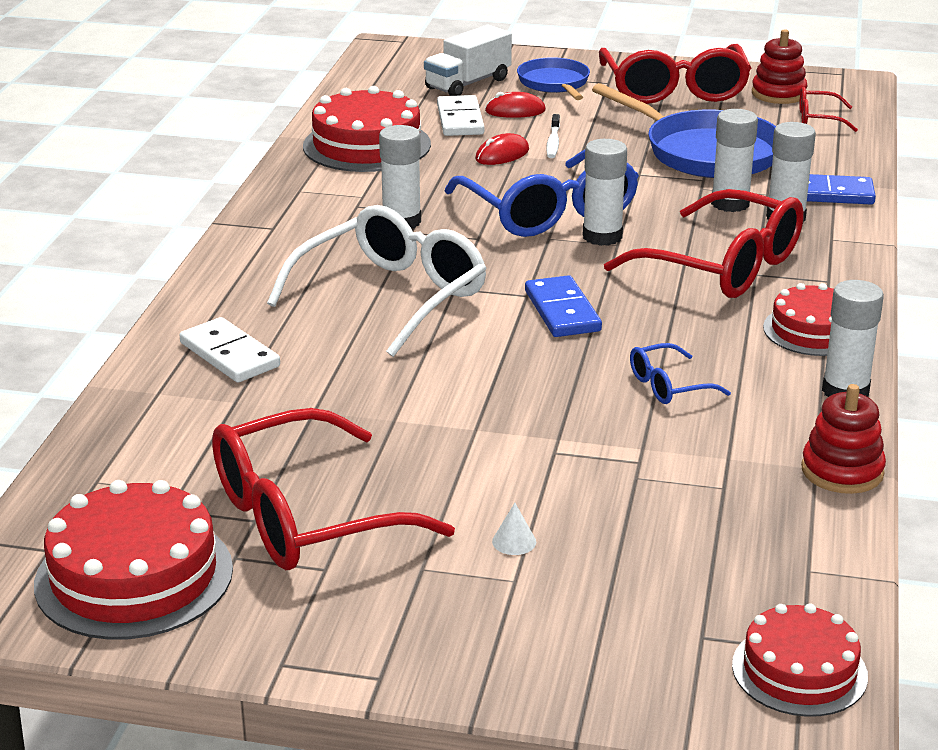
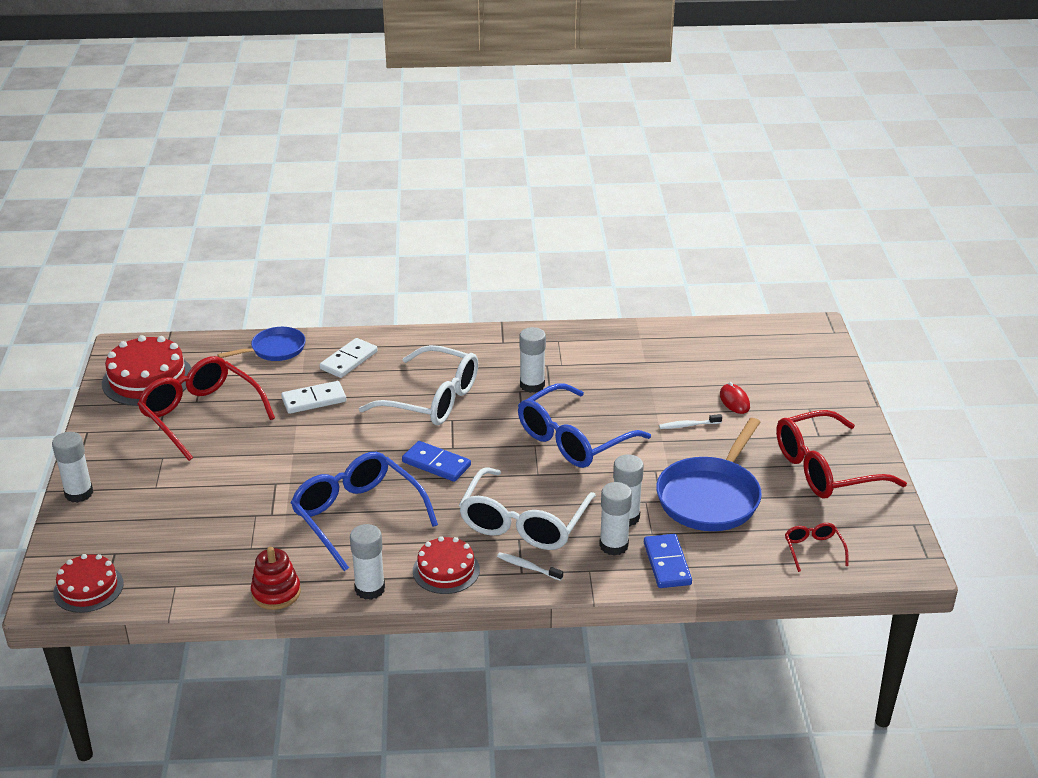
camera: 75 degrees right, 5 degrees up
(367, 145) = (639, 351): red cake -> none
(460, 120) = (703, 380): white domino -> white domino (314, 400)
(468, 84) = (771, 373): white truck -> none
(502, 155) = (654, 407): red mouse -> none
(514, 541) = (188, 482): white cone -> none
(554, 83) = (798, 411): blue pan -> blue pan (275, 349)
(562, 311) = (436, 464): blue domino -> blue domino turned 60 degrees clockwise
(602, 236) = (546, 466): white glue stick -> white glue stick (79, 493)
(668, 386) = (357, 516): blue glasses -> blue glasses, size x2.18
(723, 266) = (523, 523): red glasses -> white glasses
(778, 94) = (854, 524): red stacking toy -> none
(818, 275) = (528, 567): none -> white toothbrush

